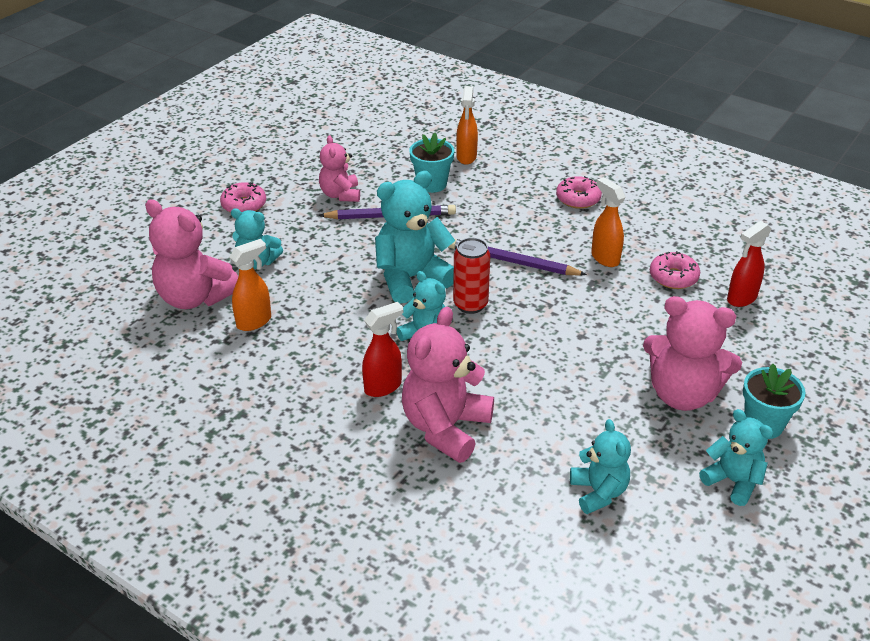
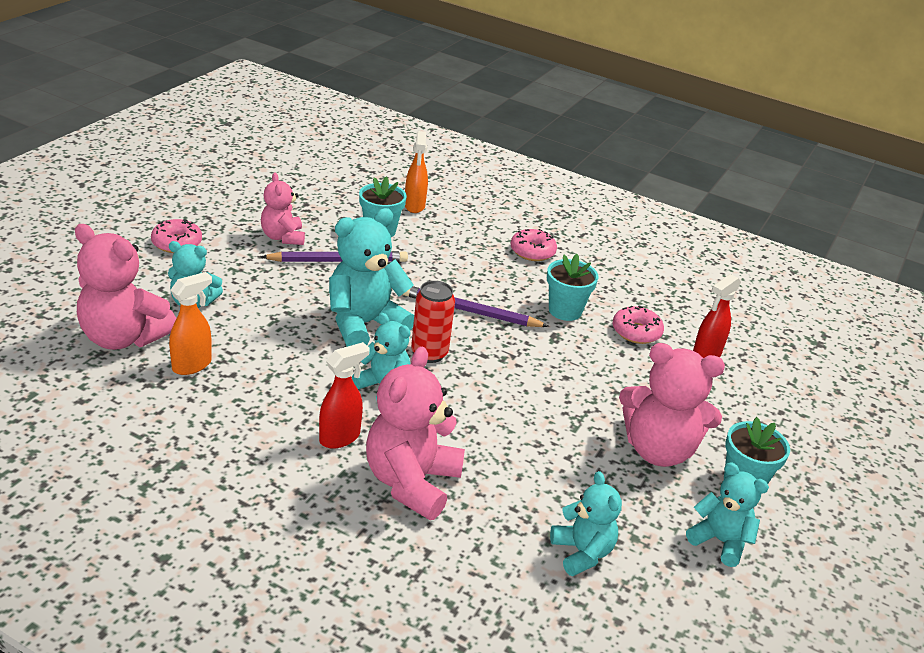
camera: 10 degrees left, 5 degrees down
(604, 258) = (565, 311): orange spray bottle -> turquoise flower pot

